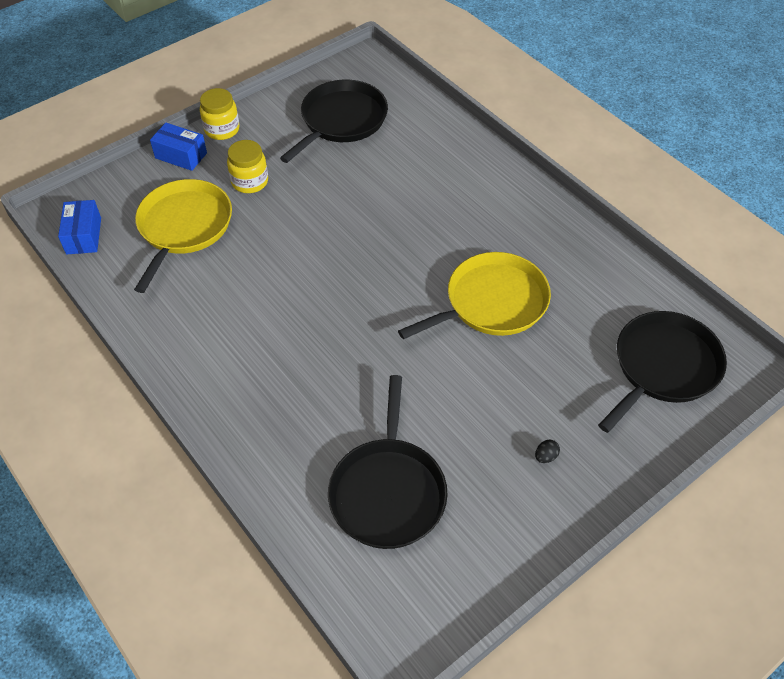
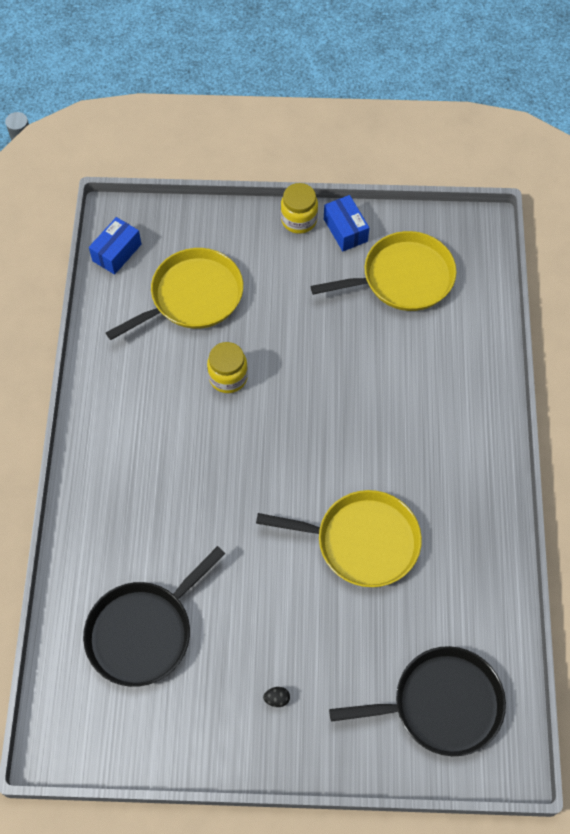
camera: 40 degrees right, 10 degrees up
(181, 155) = (246, 224): blue box -> blue box (345, 230)
(250, 182) = (277, 288): yellow jar -> yellow jar (228, 377)
(341, 121) = (403, 278): black pan -> yellow pan

